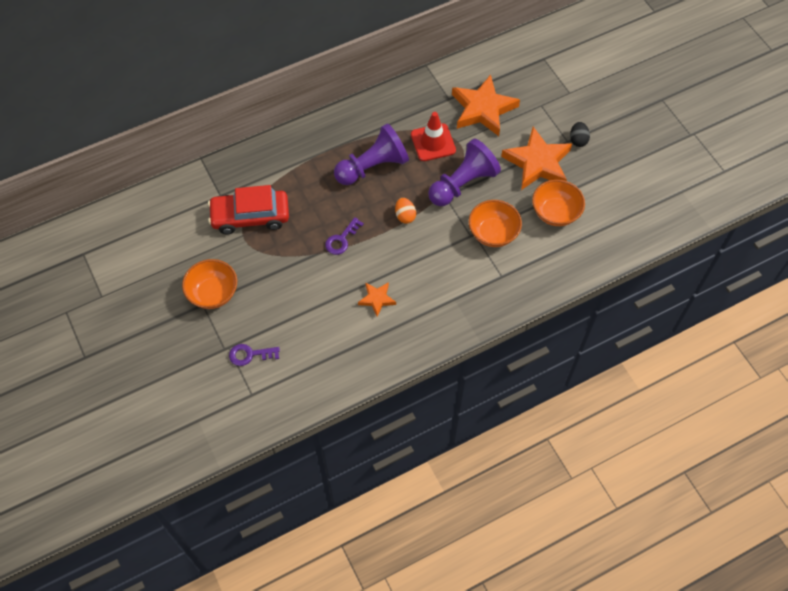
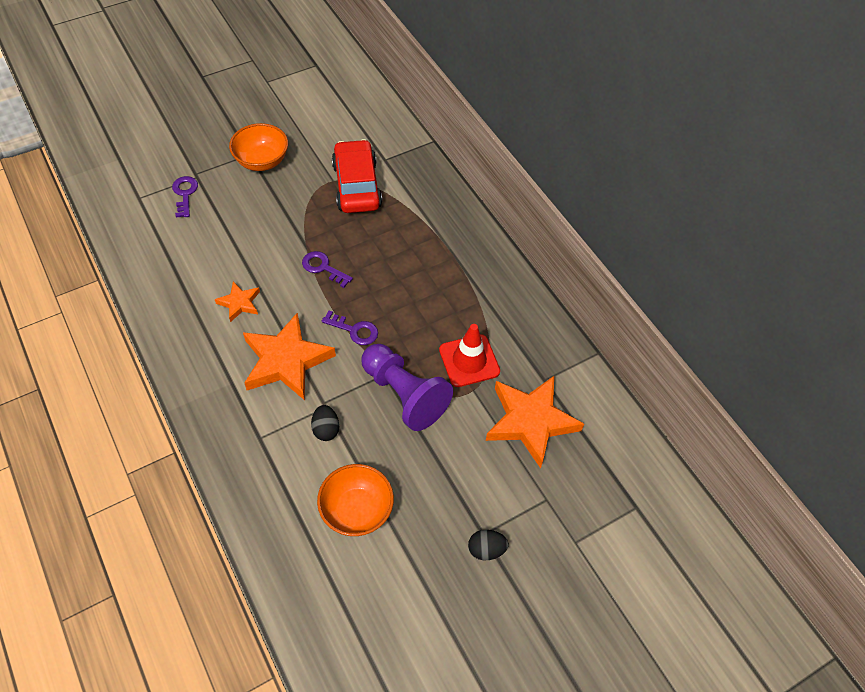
camera: 85 degrees right, 5 degrees down
(372, 167) = (428, 296): purple pawn -> none
(405, 216) = (355, 330): orange egg -> purple key
(493, 233) = (326, 429): orange bowl -> black egg
(537, 163) = (442, 490): orange star -> orange star (286, 361)

